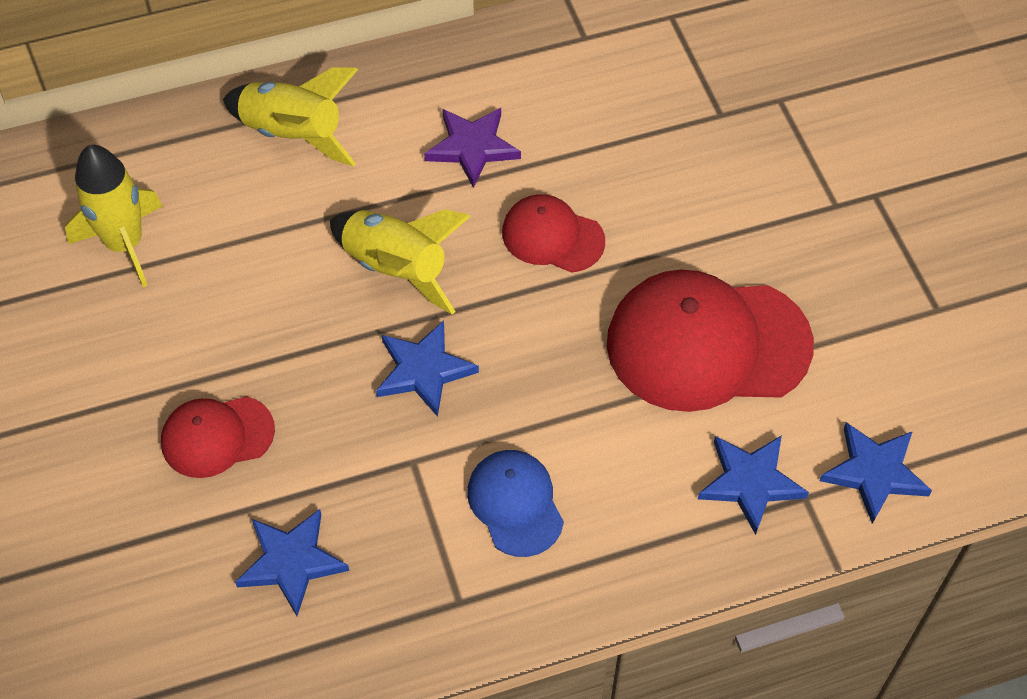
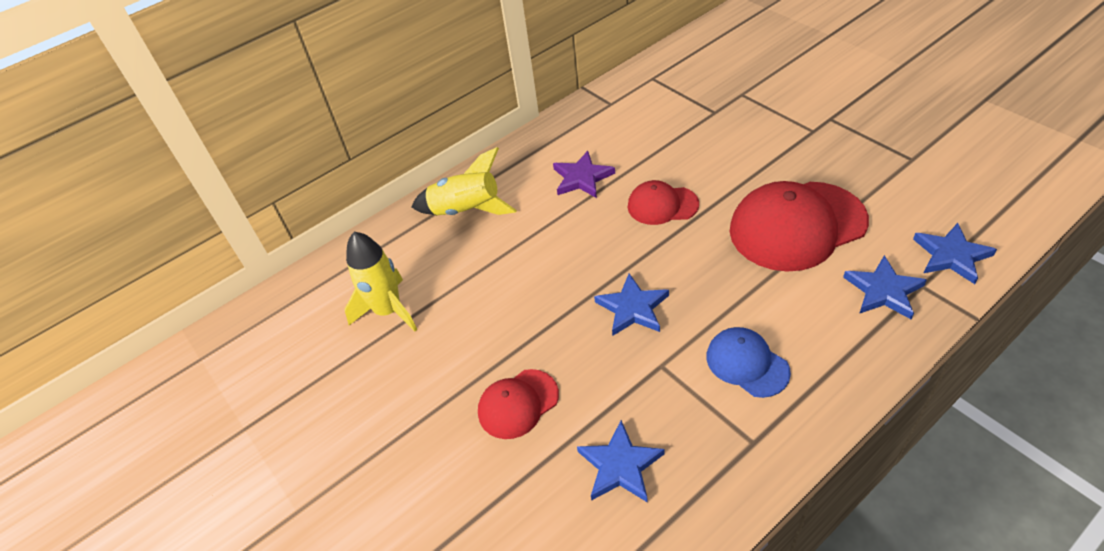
camera: 15 degrees left, 10 degrees down
(396, 269) = (577, 258): yellow rocket -> none

